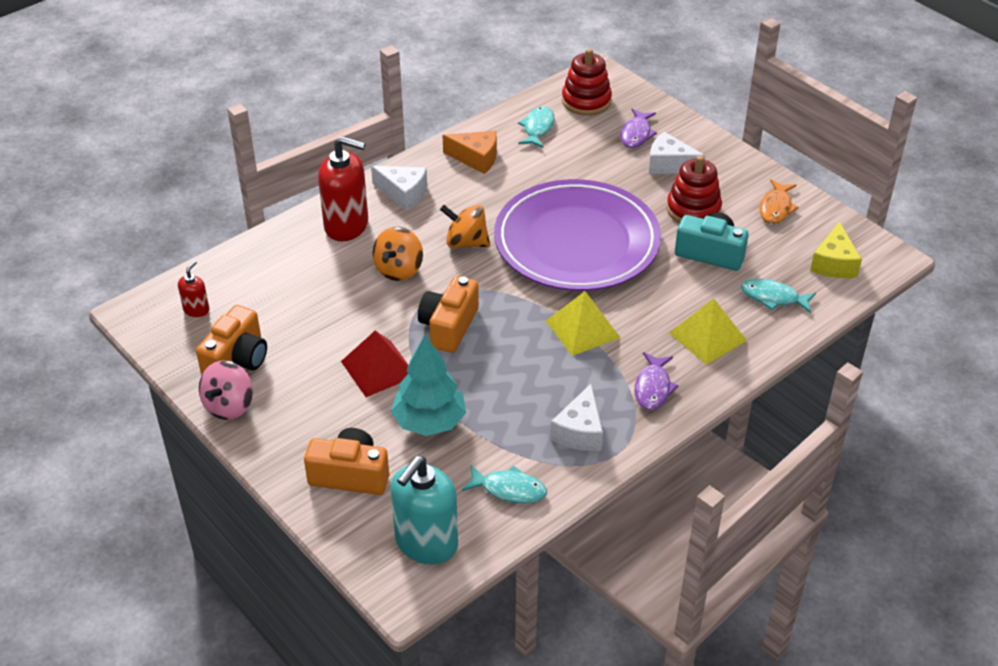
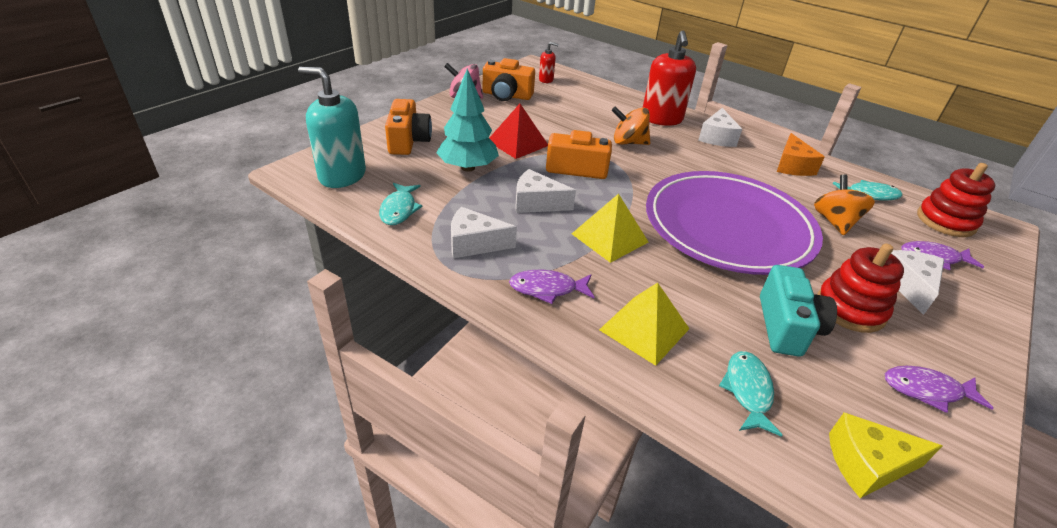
camera: 75 degrees right, 5 degrees down
(466, 243) = (681, 169): orange spinning top -> orange spinning top (834, 222)
(514, 372) = (537, 203): none -> white cheese
(776, 208) = (926, 390): orange fish -> purple fish

